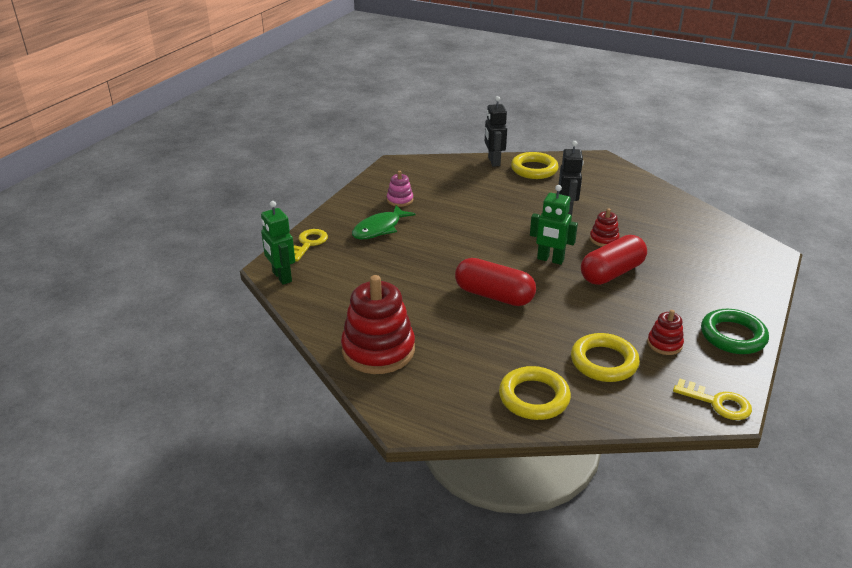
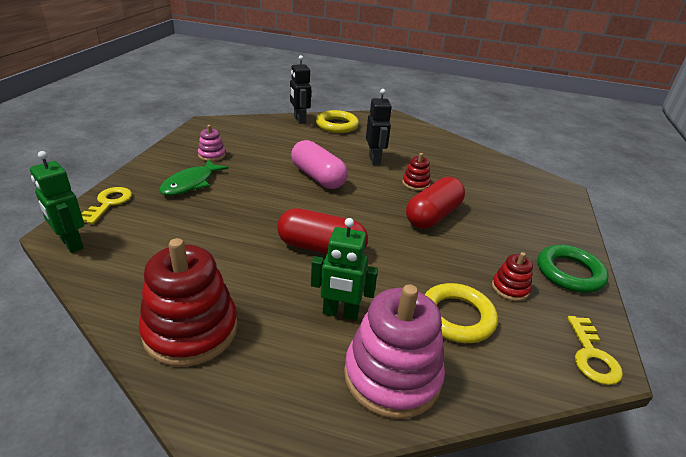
camera: 15 degrees left, 0 degrees up
(502, 228) = (318, 177): none -> pink capsule
(534, 397) = (392, 376): yellow ring -> pink stacking toy
(550, 259) = (370, 206): green robot -> green robot (340, 313)
(717, 403) = (591, 355): yellow key -> yellow key turned 75 degrees clockwise

